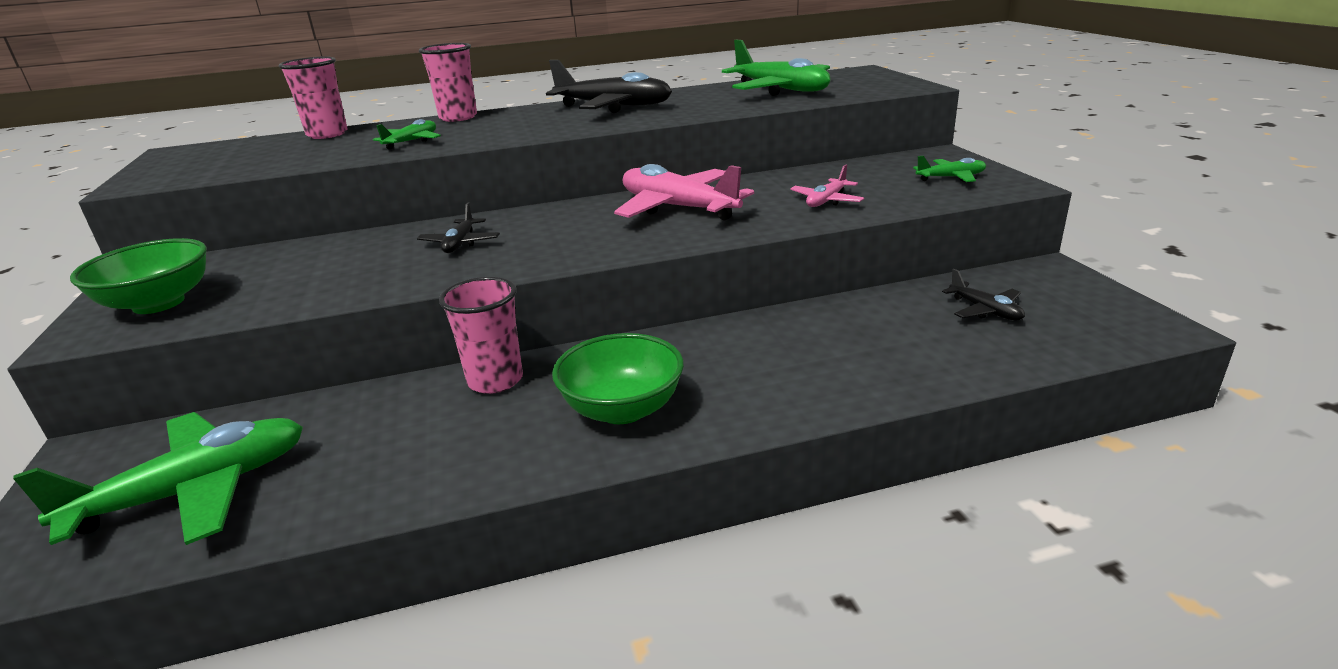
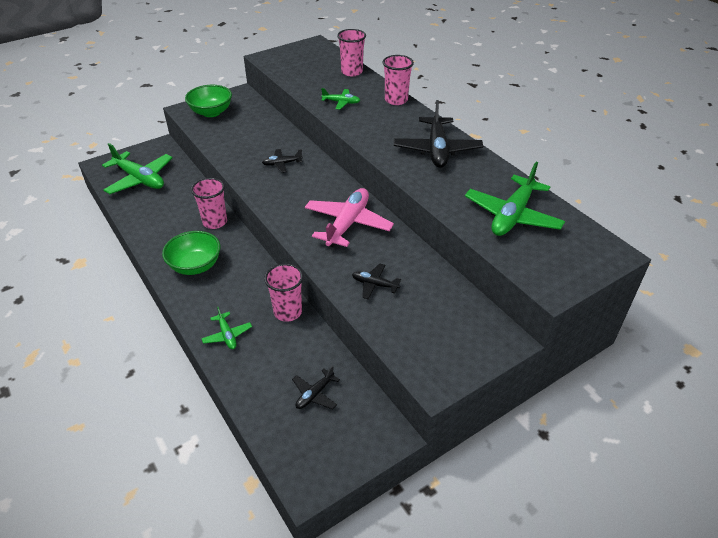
camera: 70 degrees right, 15 degrees up
(800, 320) = (288, 312): none -> pink cup
(826, 201) = (375, 285): pink plane -> black plane
(951, 178) = (442, 345): green plane -> green plane (227, 335)

